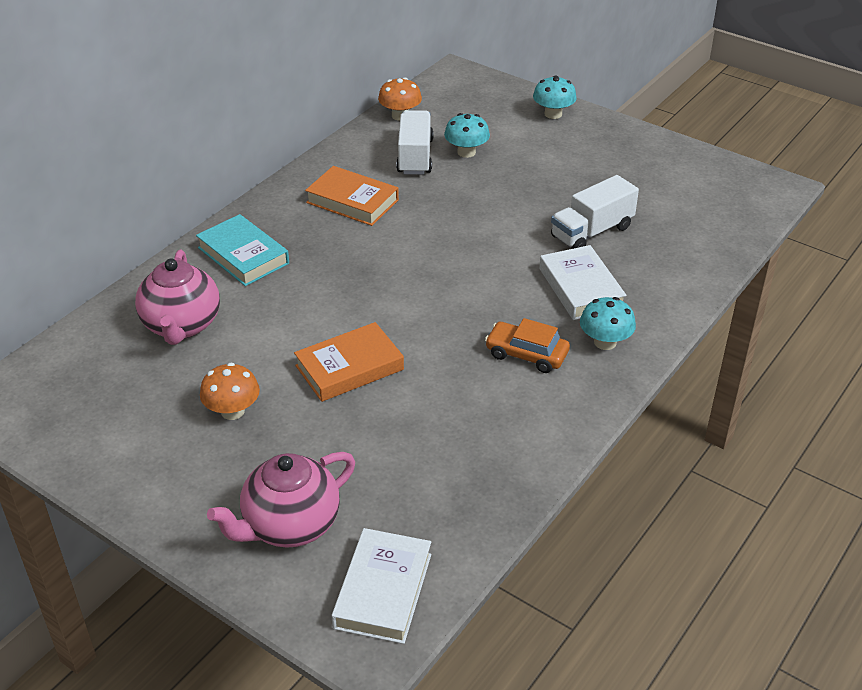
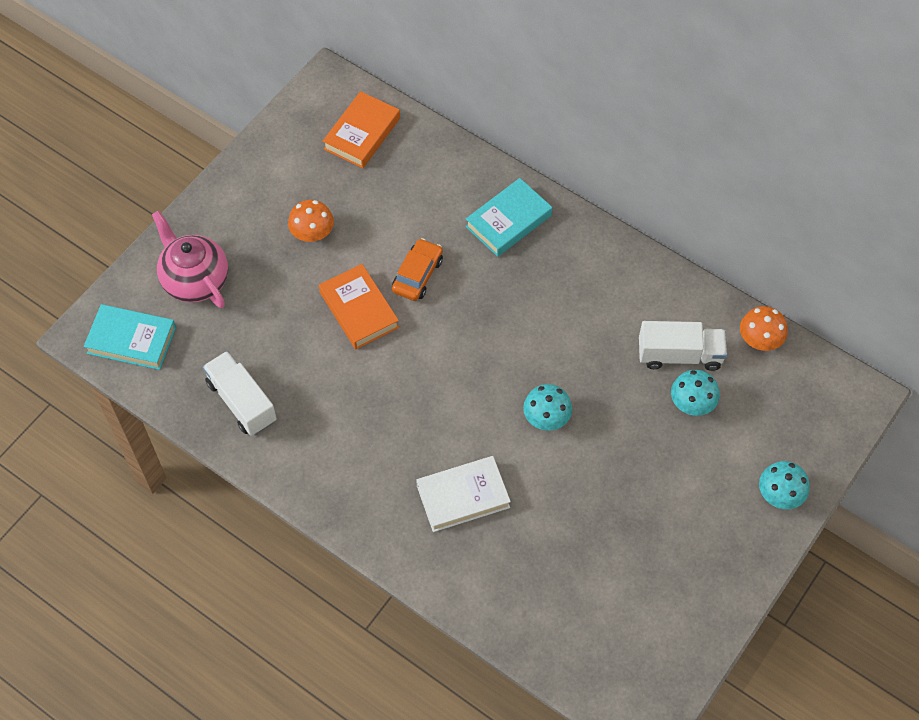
camera: 90 degrees right, 20 degrees up
(182, 326) = (413, 188): pink teapot -> none
(352, 201) = (596, 302): orange book -> orange book (362, 134)
(383, 590) = (131, 340): white book -> turquoise book
(526, 354) = (371, 444): orange car -> orange car (417, 275)
(591, 232) = (553, 514): white truck -> white truck (242, 402)
(605, 342) = (385, 510): turquoise mushroom -> turquoise mushroom (546, 418)

